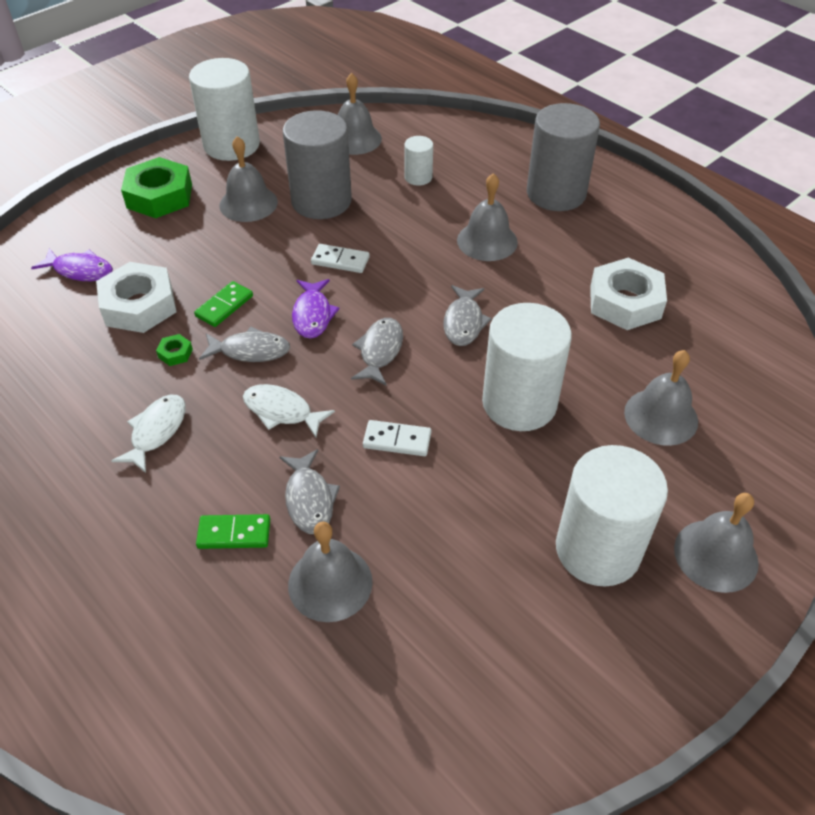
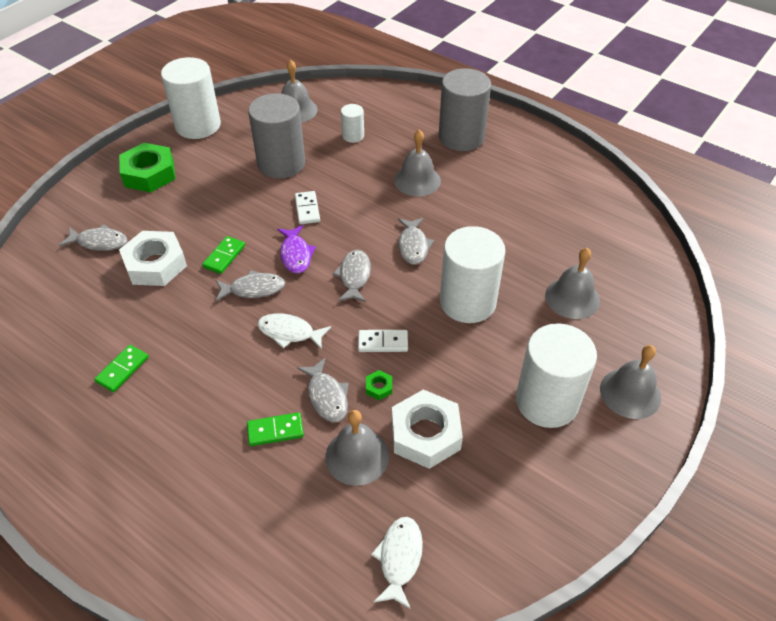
camera: 10 degrees left, 0 degrees up
(67, 429) = (122, 370): none -> green domino
(80, 270) = (99, 242): purple fish -> grey fish
(156, 431) = (195, 362): white fish -> white fish (399, 558)
(175, 353) = (194, 299): green nut -> green nut (379, 387)
(248, 203) = (223, 172): grey bell -> none
(340, 260) = (307, 209): white domino -> white domino turned 75 degrees clockwise
(625, 302) = (529, 215): white nut -> white nut (425, 434)

